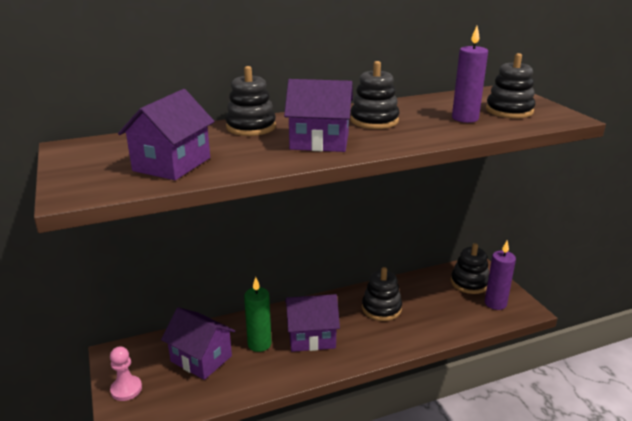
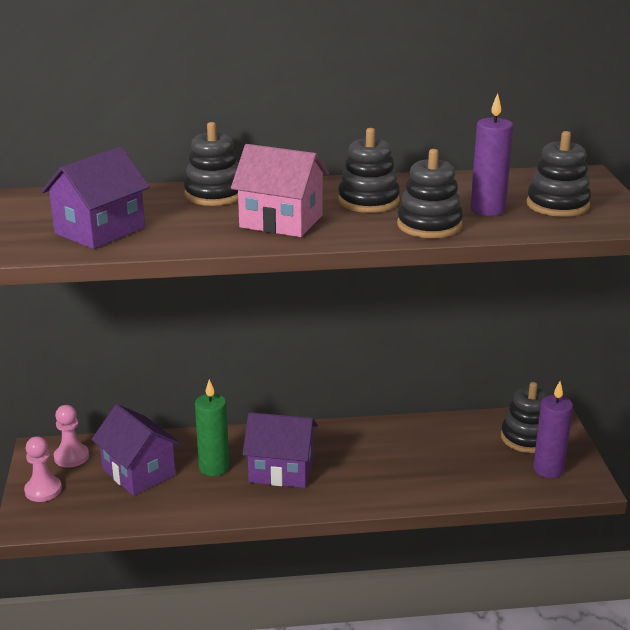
camera: 15 degrees right, 0 degrees up
(141, 355) = (71, 457): none -> pink pawn
(319, 141) = (281, 221): purple house -> pink house
(381, 308) = (388, 451): black stacking toy -> black stacking toy (429, 225)

